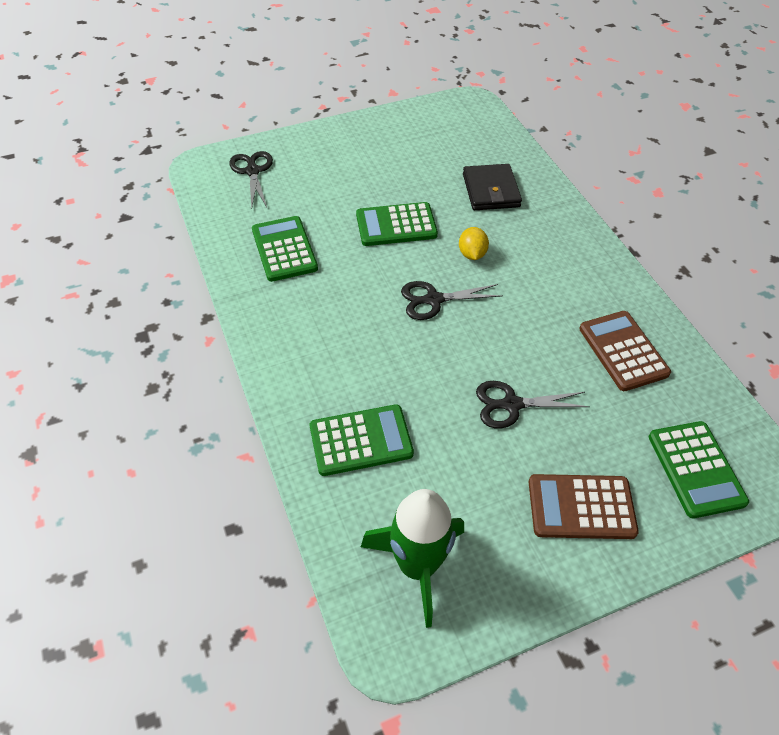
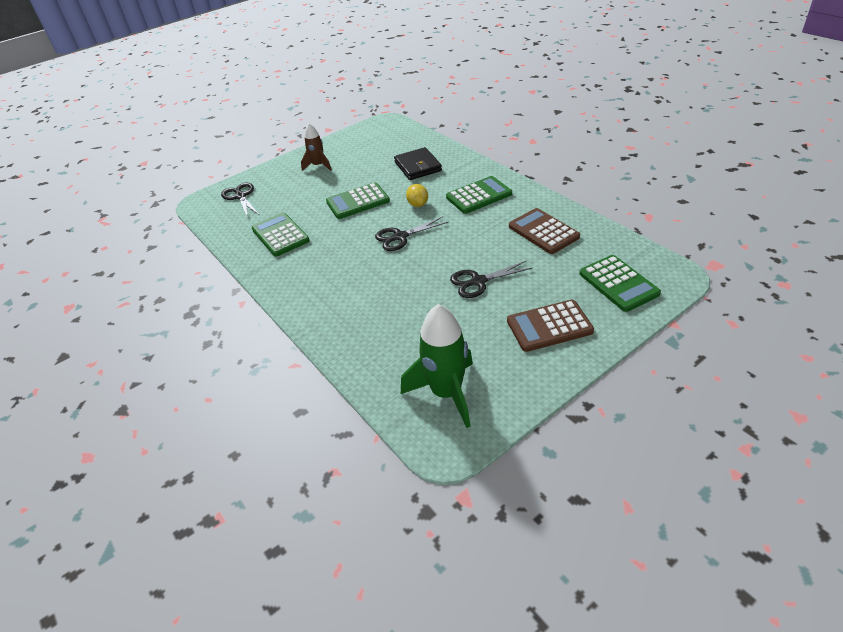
camera: 10 degrees left, 10 degrees down
(361, 441) = (378, 331): green calculator -> green calculator (479, 196)
(363, 151) = (318, 166): none -> brown rocket

